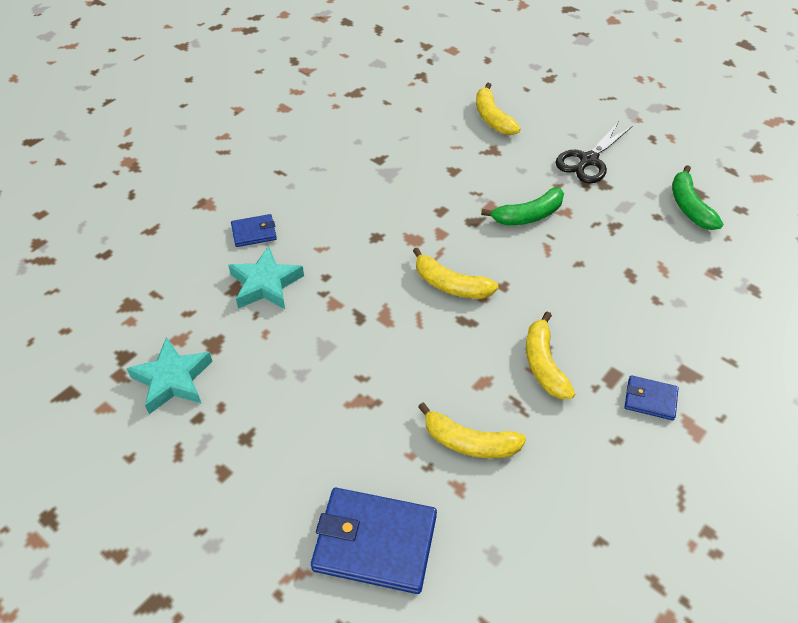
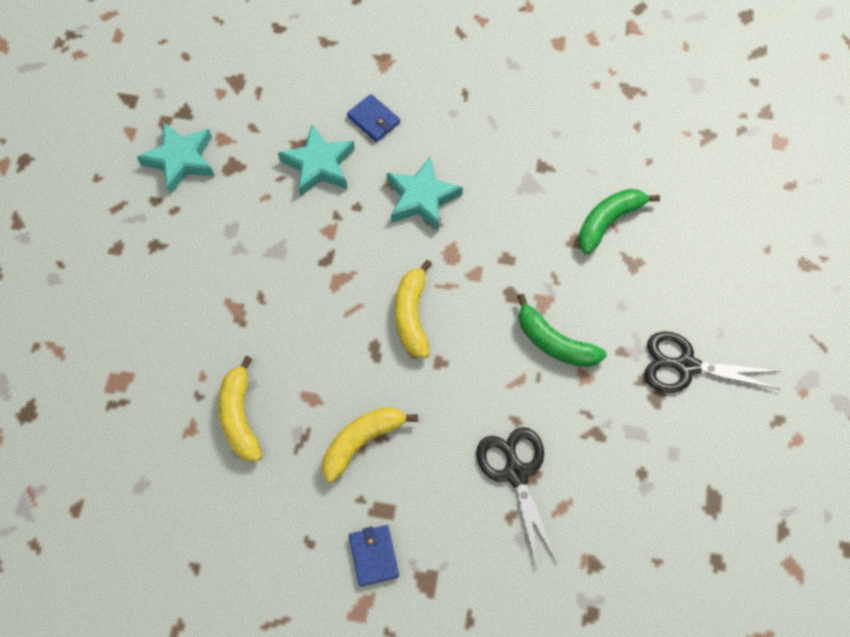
camera: 60 degrees right, 15 degrees up
(351, 235) = (421, 198): none -> turquoise star
(375, 542) = (109, 391): blue wallet -> none
(492, 118) = (687, 238): yellow banana -> none
(622, 282) = (516, 473): none -> black scissors
(689, 206) = (682, 502): green banana -> green banana (608, 222)

